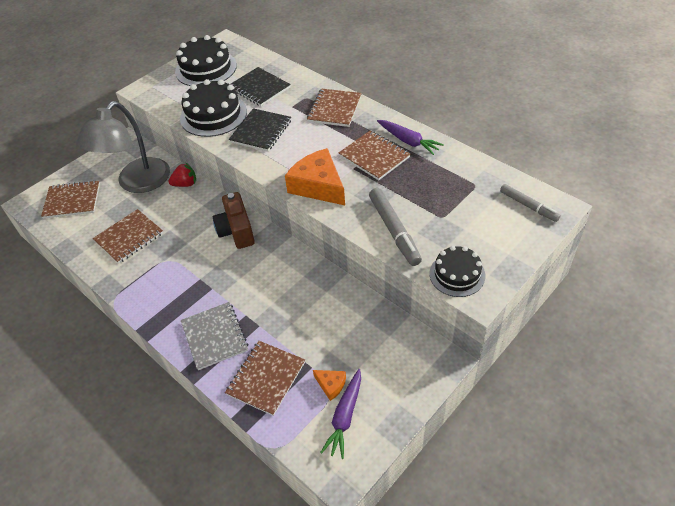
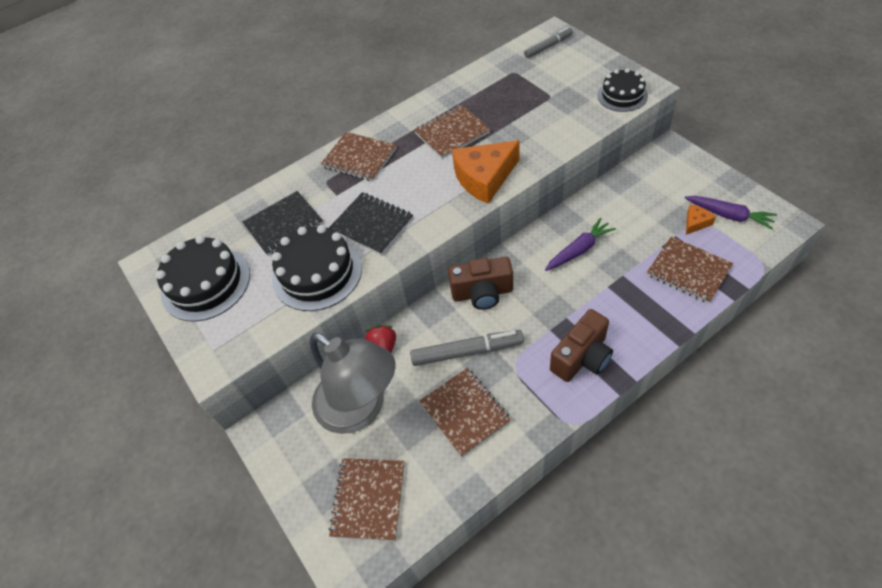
camera: 75 degrees left, 5 degrees up
(172, 302) = (582, 357): none -> brown camera
(214, 336) = (634, 314): grey notebook -> none
(394, 230) = (562, 128): grey marker -> grey marker (467, 351)
(408, 141) = (436, 107): purple carrot -> purple carrot (579, 250)

